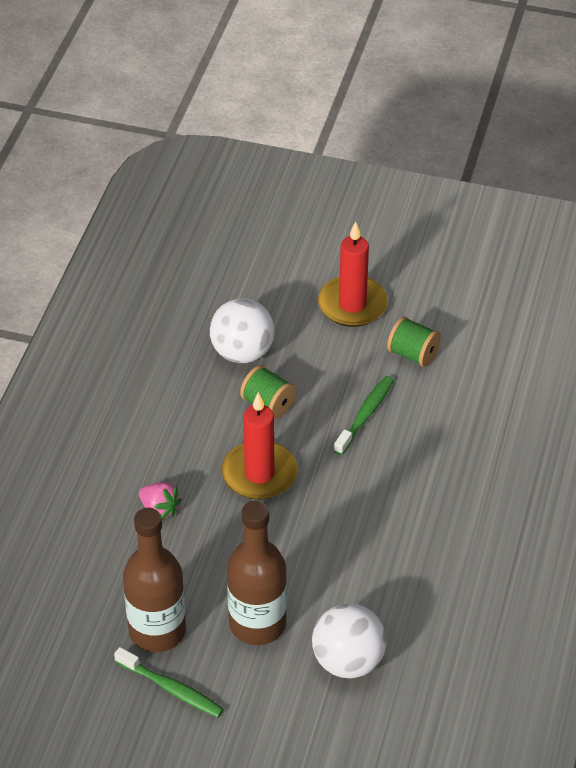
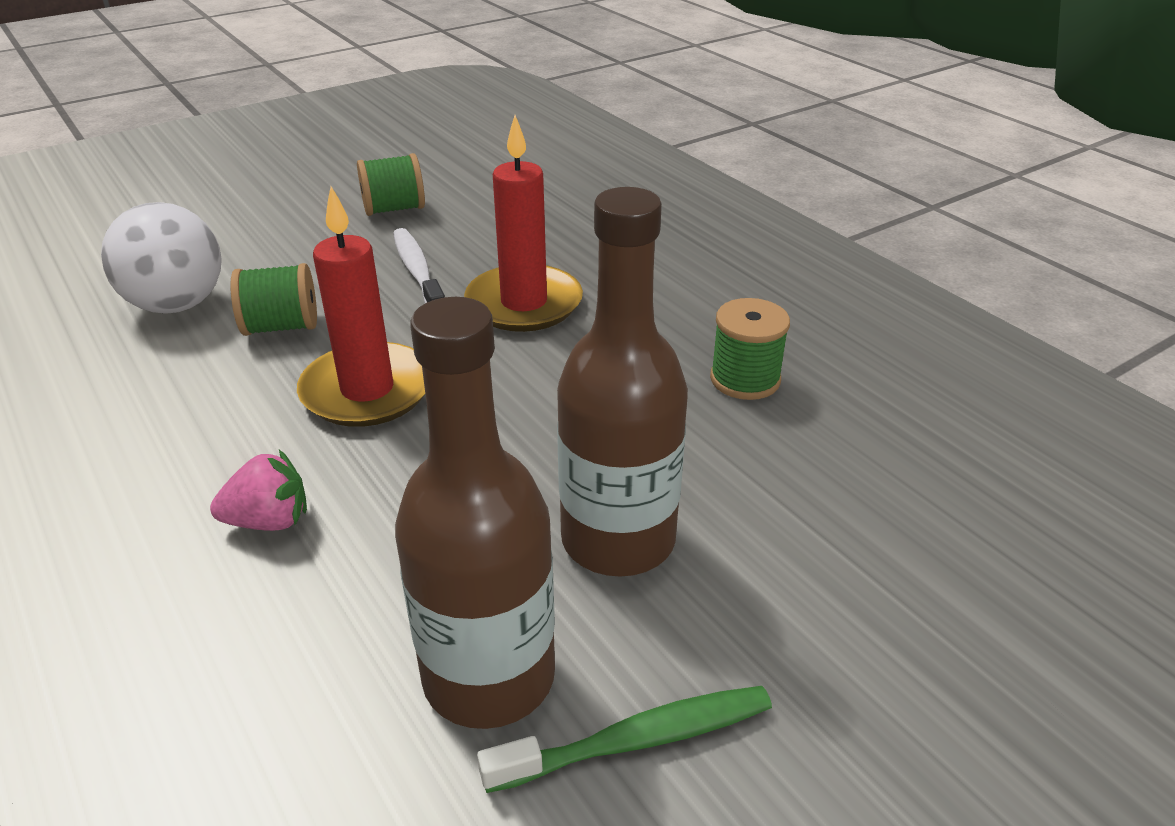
camera: 50 degrees left, 10 degrees down
(348, 661) = (788, 485): white ball -> none
(352, 305) = (267, 210): red candle -> red candle (524, 303)
(365, 415) = (418, 272): green toothbrush -> white toothbrush
(412, 603) = (745, 379): none -> green spool

